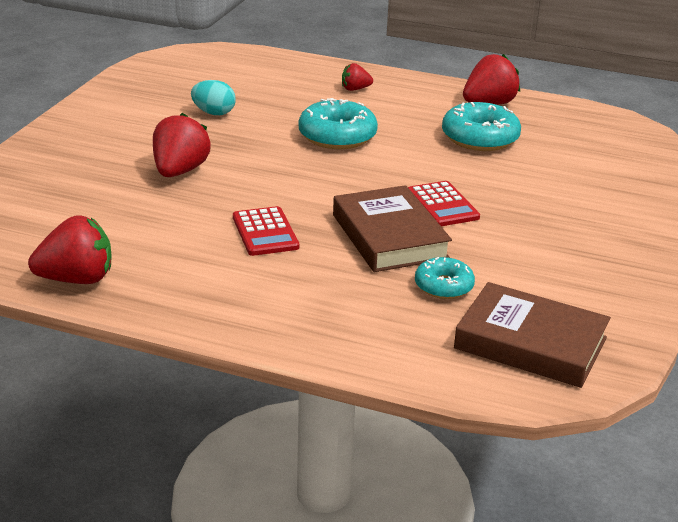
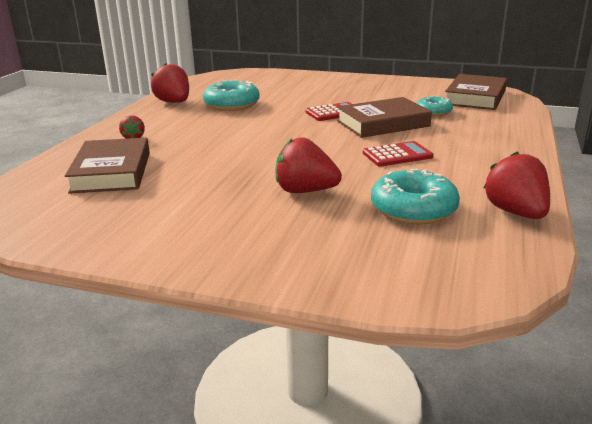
camera: 90 degrees left, 5 degrees down
(214, 113) = (175, 187): turquoise egg -> none
(260, 85) = (111, 172): none -> brown book
(337, 136) = (229, 140): turquoise donut -> turquoise donut (413, 209)

